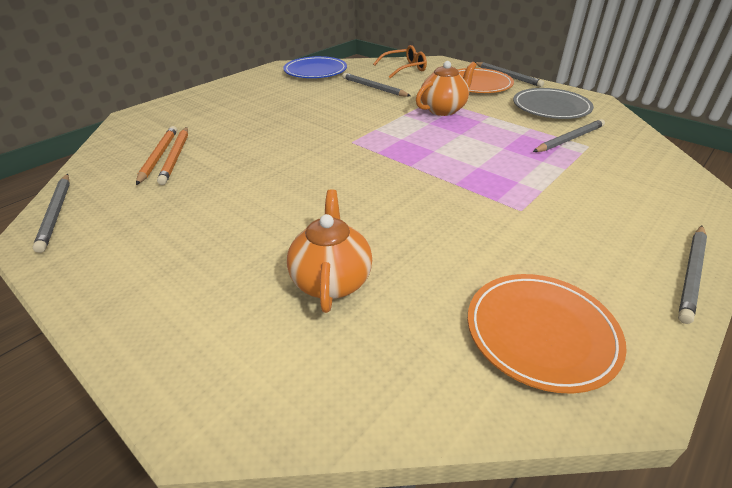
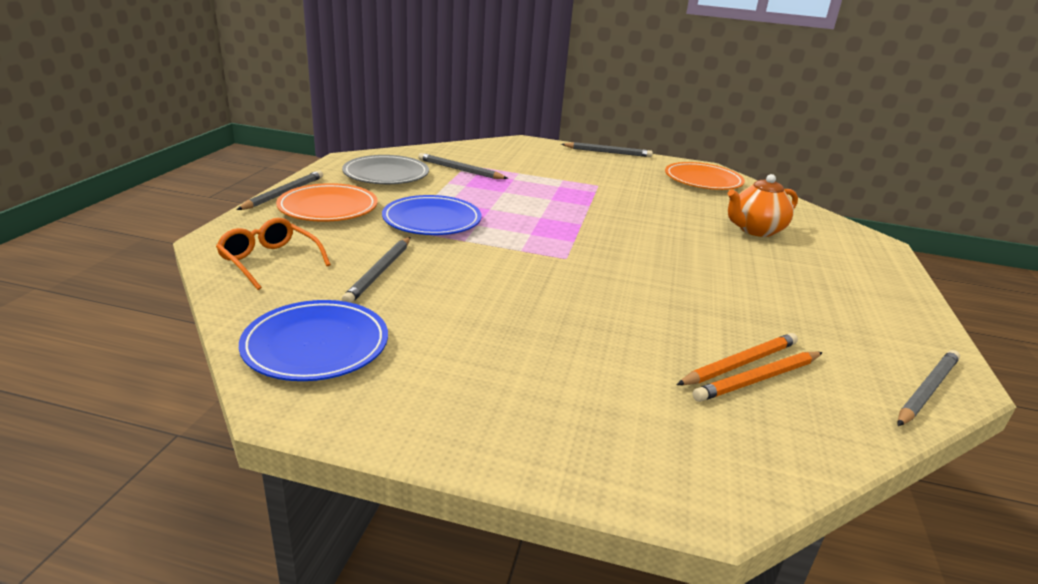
camera: 120 degrees left, 10 degrees down
(443, 110) = (432, 220): orange teapot -> blue plate

